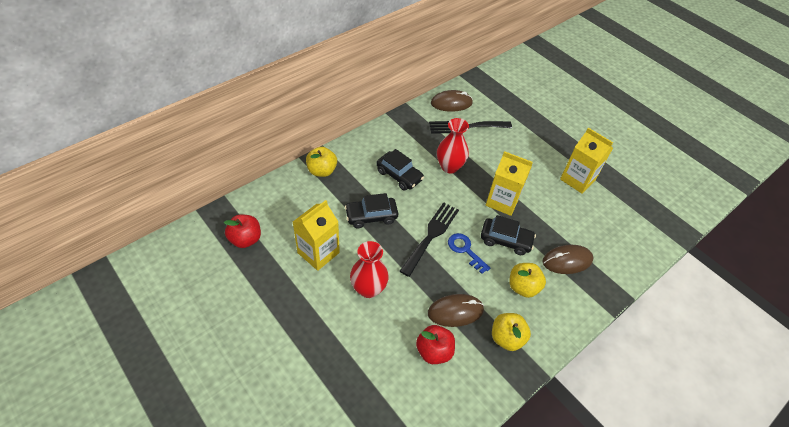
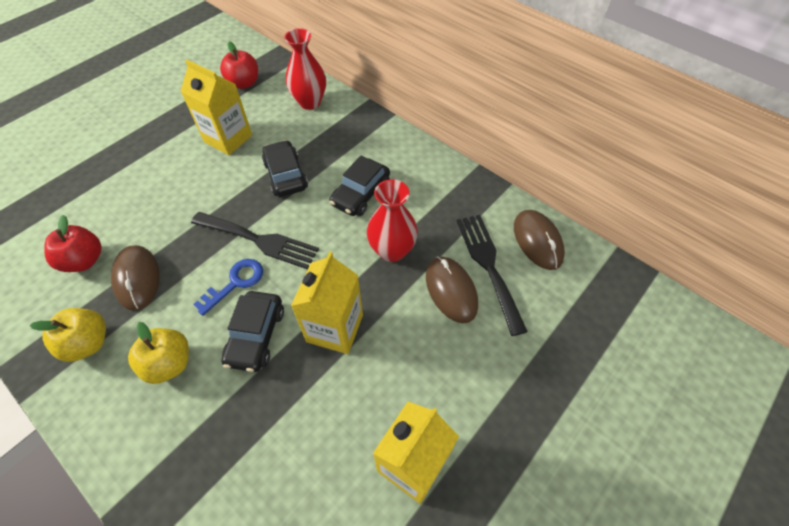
camera: 85 degrees right, 5 degrees up
(322, 171) = (351, 120): yellow apple -> none
(368, 289) = (177, 188): red vase -> red vase (310, 102)
(567, 261) = (218, 435): brown mouse -> brown mouse (451, 290)

